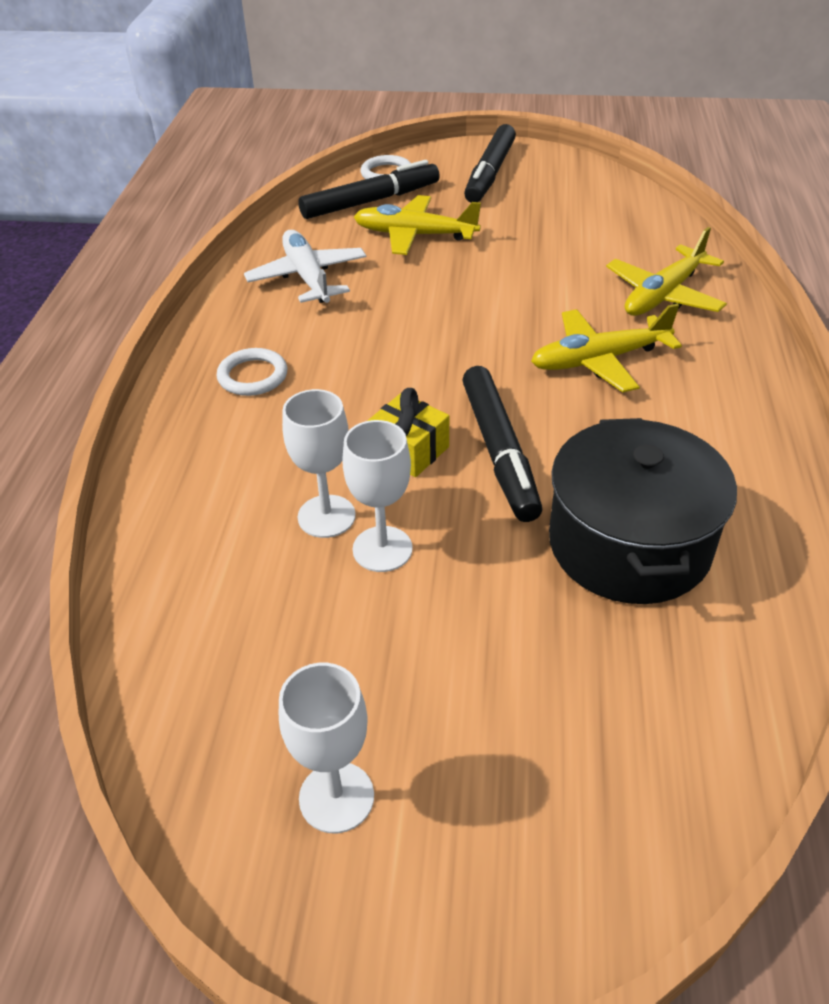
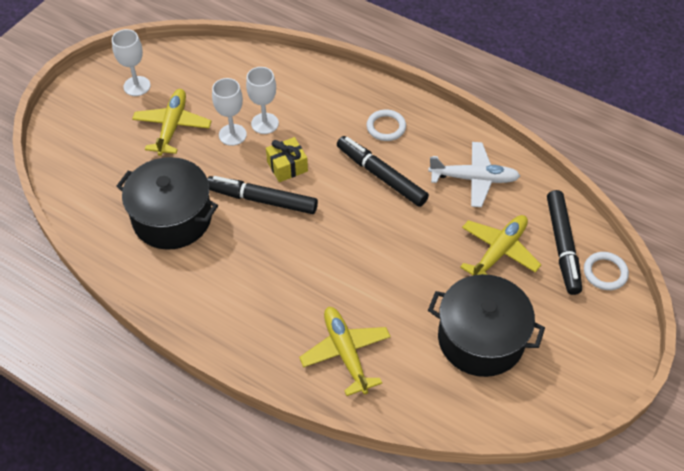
camera: 115 degrees right, 10 degrees up
(490, 173) = (574, 340): black marker -> black marker (381, 176)
(545, 219) = (481, 339): none -> black pot
(599, 360) = (303, 280): yellow plane -> yellow plane (172, 127)

